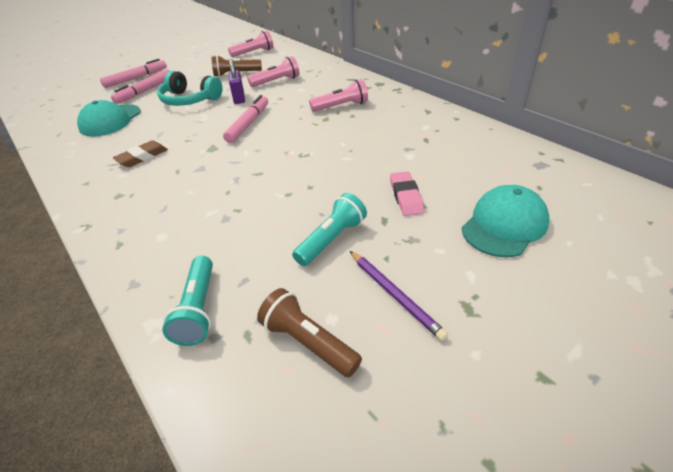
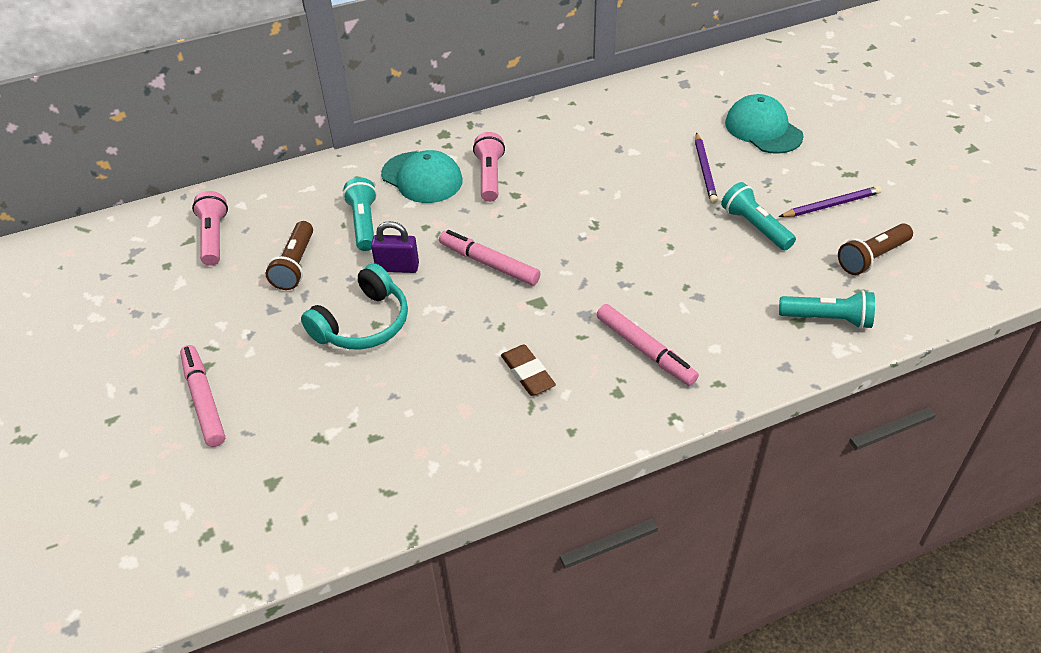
camera: 75 degrees left, 5 degrees up
(110, 120) = (378, 422): turquoise cap -> turquoise cap (422, 178)
(145, 91) = (281, 383): pink marker -> pink marker (645, 350)
(276, 81) = (363, 223): pink flashlight -> turquoise flashlight
(406, 197) = (705, 170): pink eraser -> purple pencil

